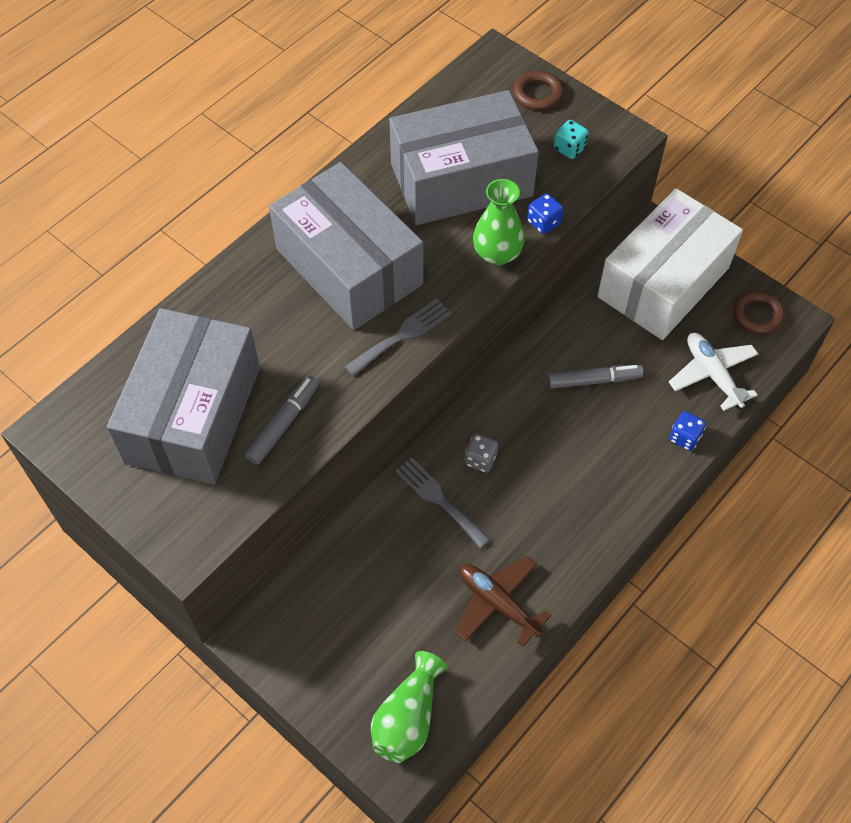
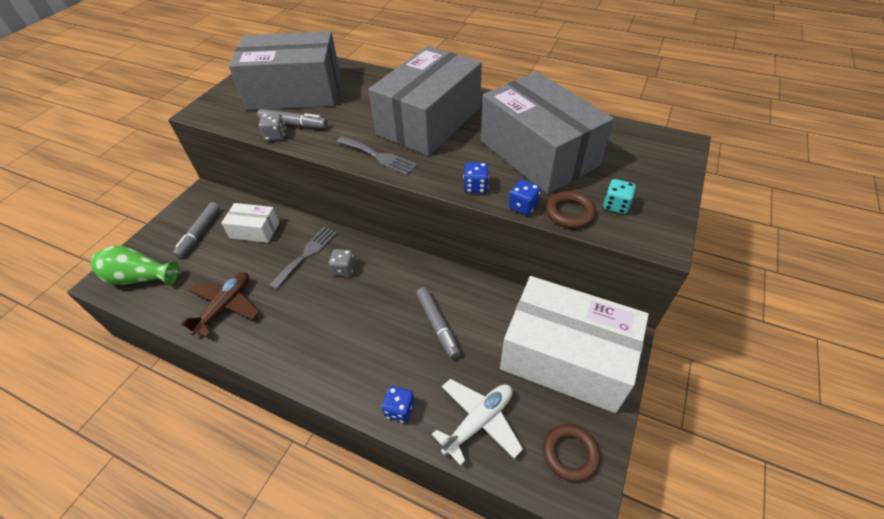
camera: 75 degrees right, 10 degrees down
(302, 449) = (275, 136): none -> grey dice
(344, 638) = (199, 233): none -> grey marker
(366, 562) = (254, 230): none -> white box
(497, 254) = (475, 187): green vase -> blue dice
(537, 94) = (661, 174): brown ring -> brown ring (569, 213)

